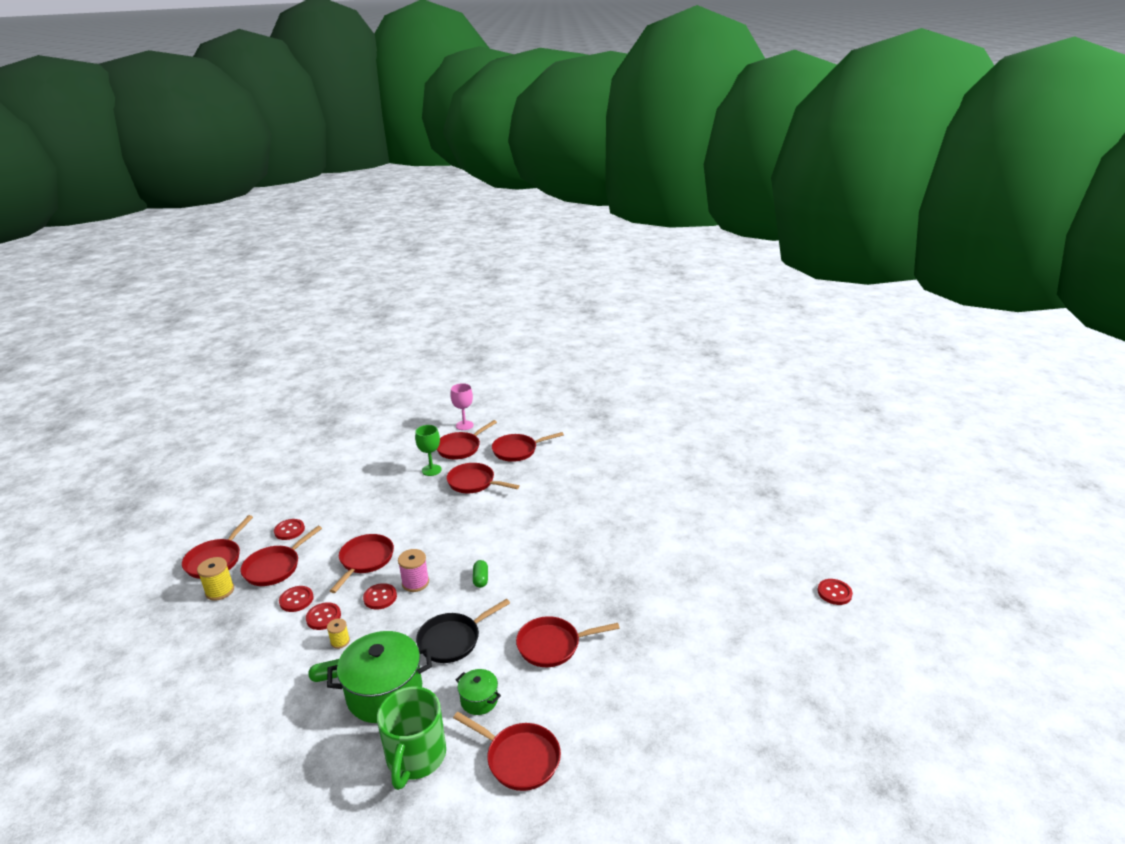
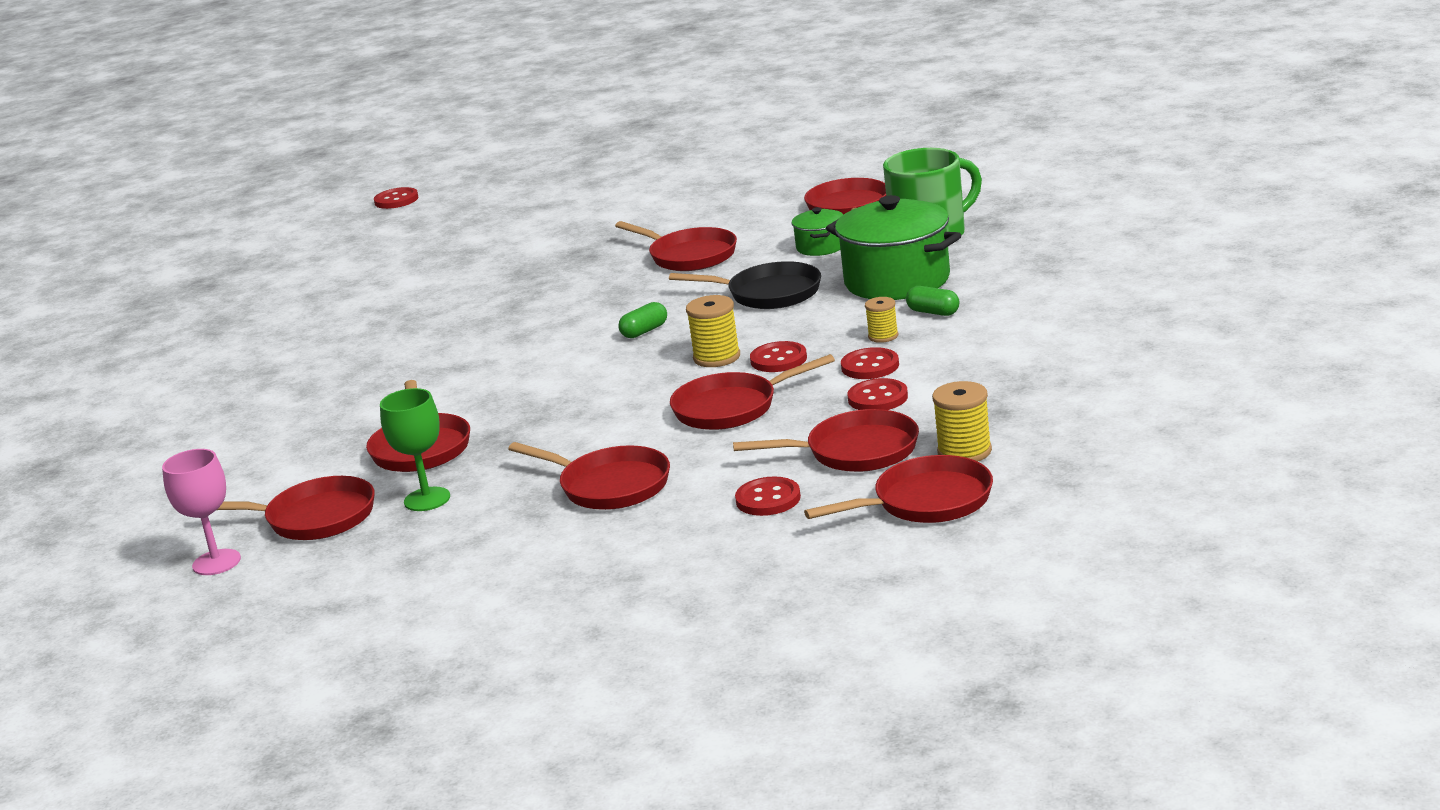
camera: 125 degrees left, 5 degrees down
(415, 583) = (717, 357): pink spool -> yellow spool
(517, 450) = (266, 469): red pan -> red pan (609, 485)

